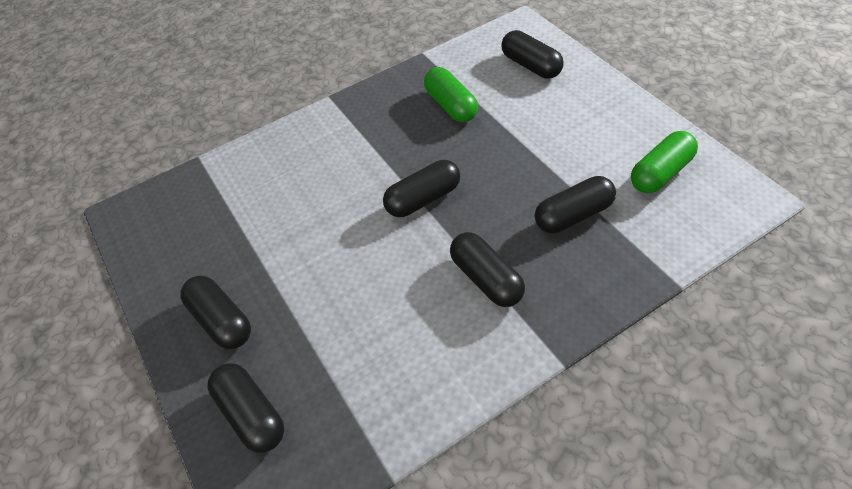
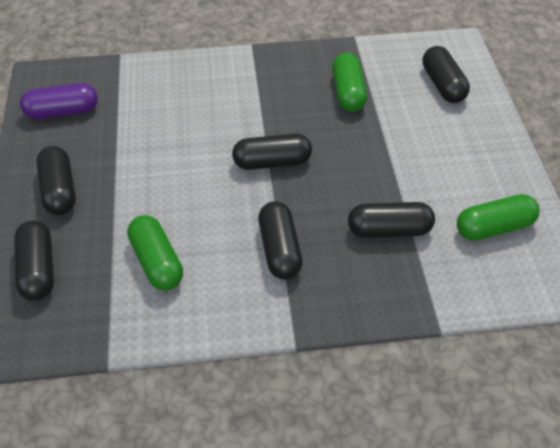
camera: 20 degrees right, 0 degrees up
(172, 239) = (63, 112): none -> purple capsule
(373, 347) = (157, 261): none -> green capsule

